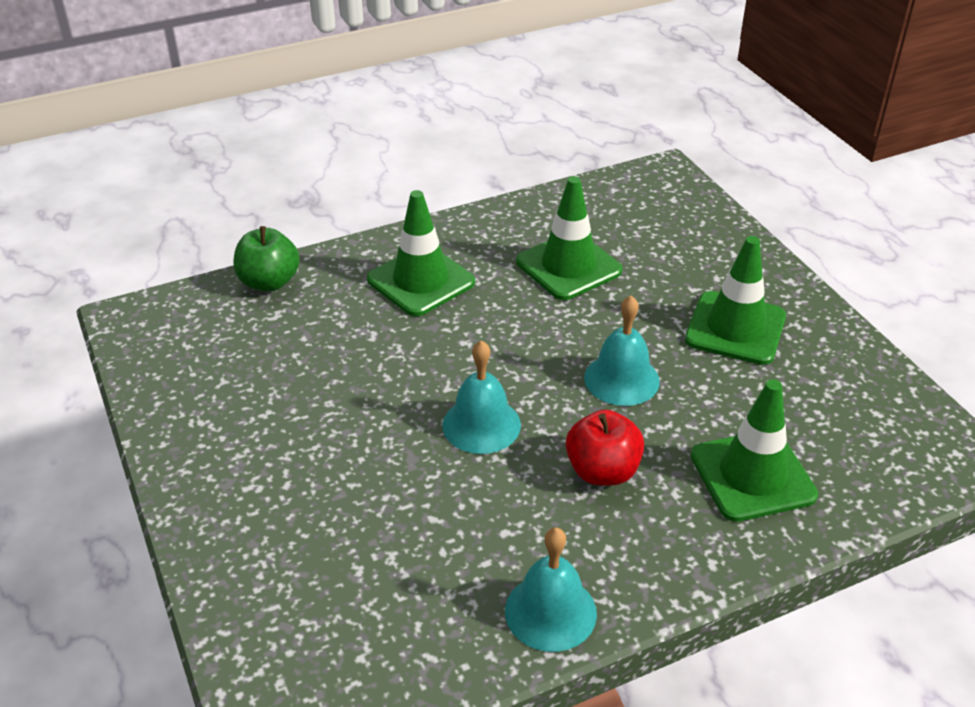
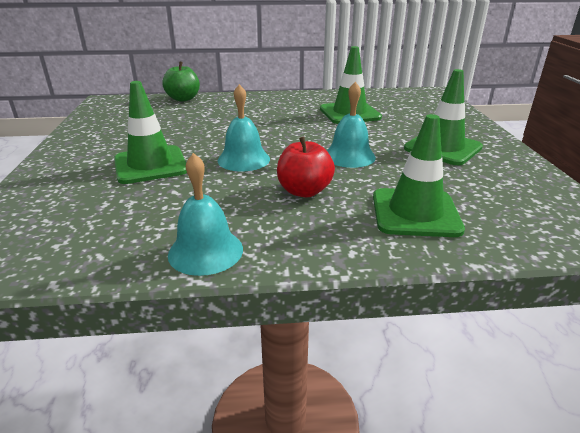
camera: 20 degrees right, 10 degrees down
(421, 281) = (261, 108): green traffic cone -> green traffic cone (150, 165)

